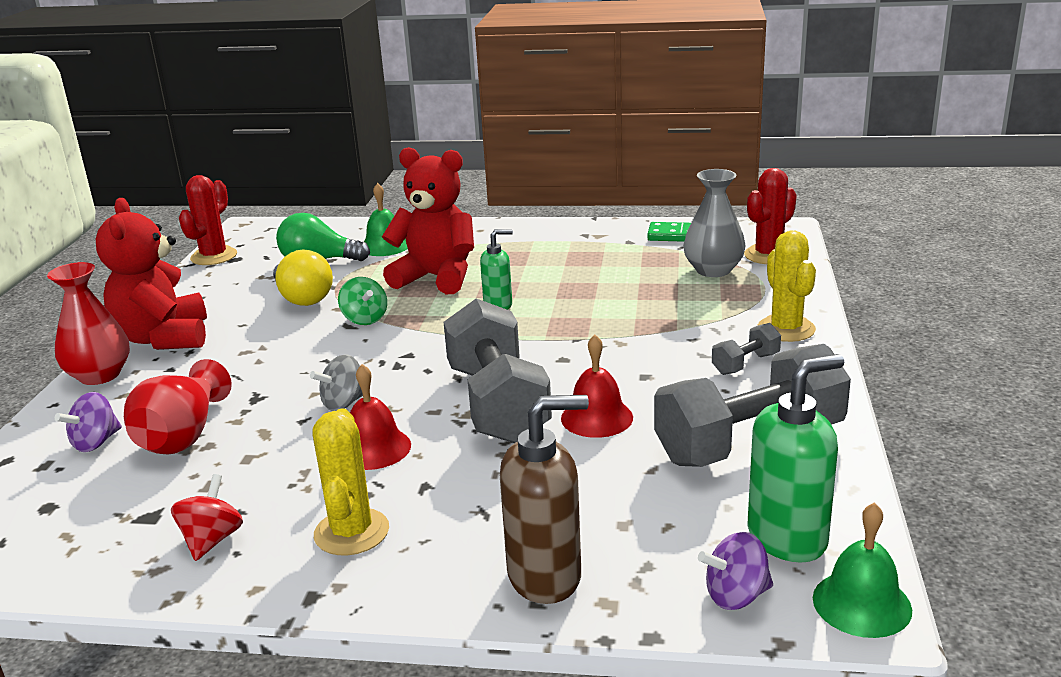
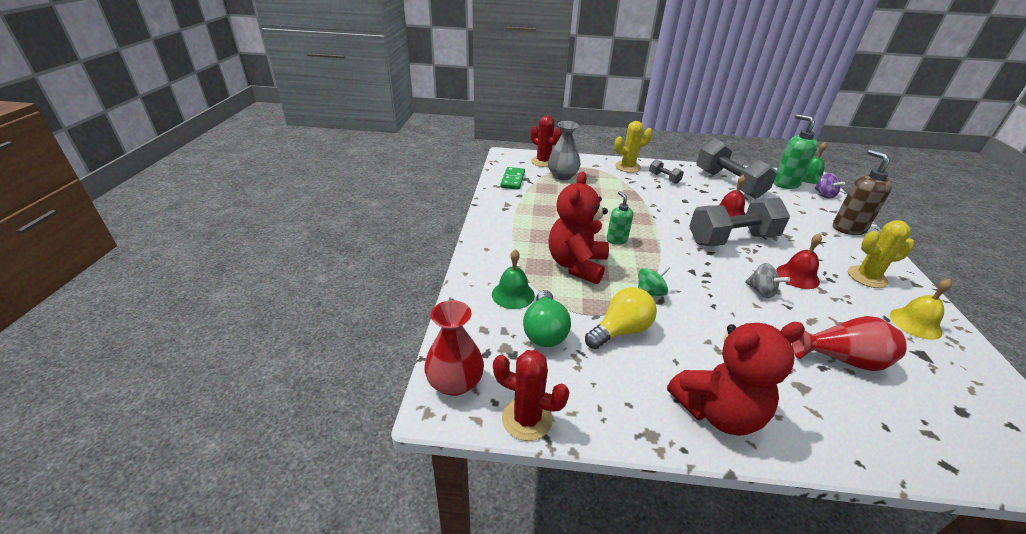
camera: 95 degrees left, 10 degrees up
(96, 443) = (883, 408): purple spinning top -> none
(99, 375) = (799, 443): red vase -> red vase (455, 382)
(212, 540) = (915, 323): red spinning top -> yellow bell

